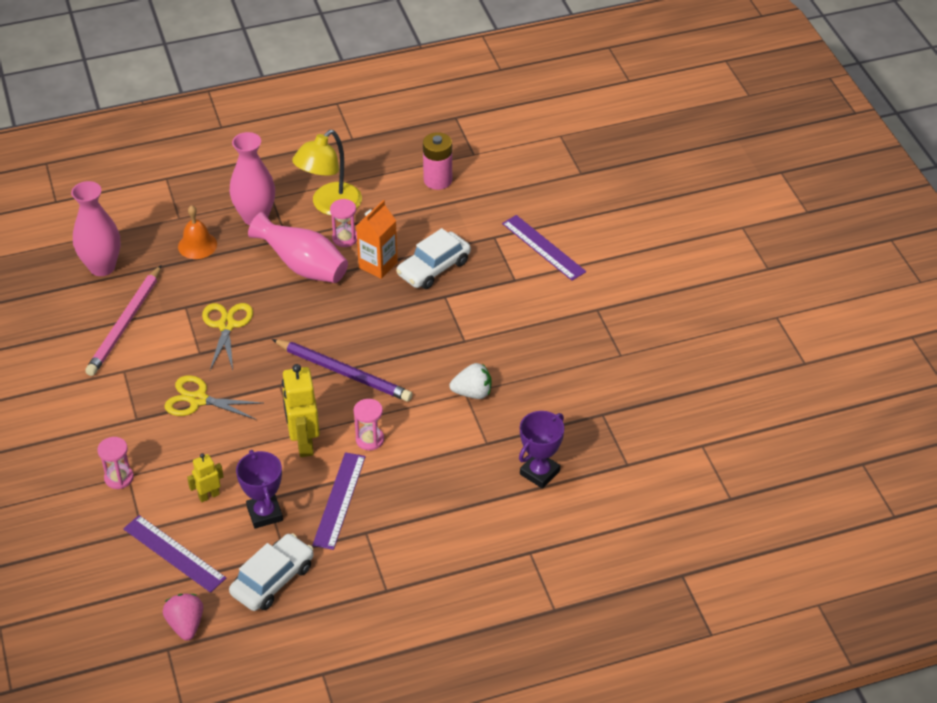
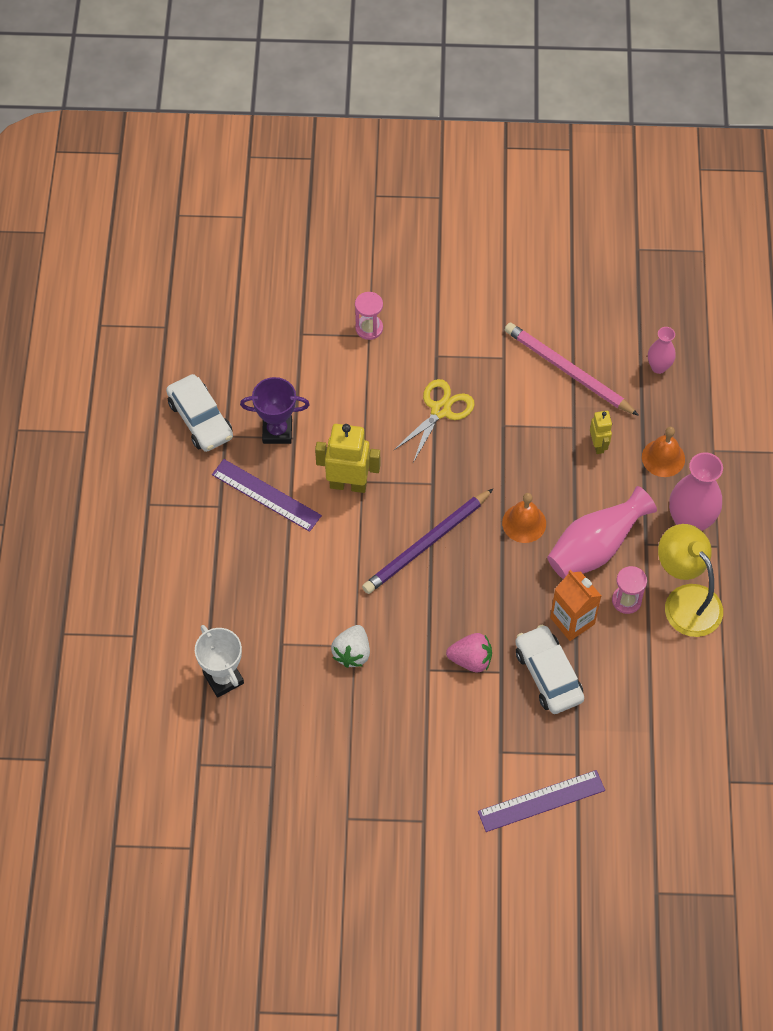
camera: 110 degrees right, 15 degrees up
(102, 267) = (658, 367): pink vase -> pink vase, size x0.55
(174, 553) = (263, 352): purple ruler -> none
(186, 625) = (183, 345): pink strawberry -> pink strawberry (471, 659)
(209, 495) = (317, 392): yellow robot -> yellow robot (598, 445)
(226, 325) = (533, 457): yellow scissors -> none
(296, 315) = (524, 523): none -> orange bell
(369, 439) = (329, 541): pink hourglass -> none
(438, 180) = (694, 726): pink battery -> none
(539, 473) = (223, 678): purple trophy -> white trophy

